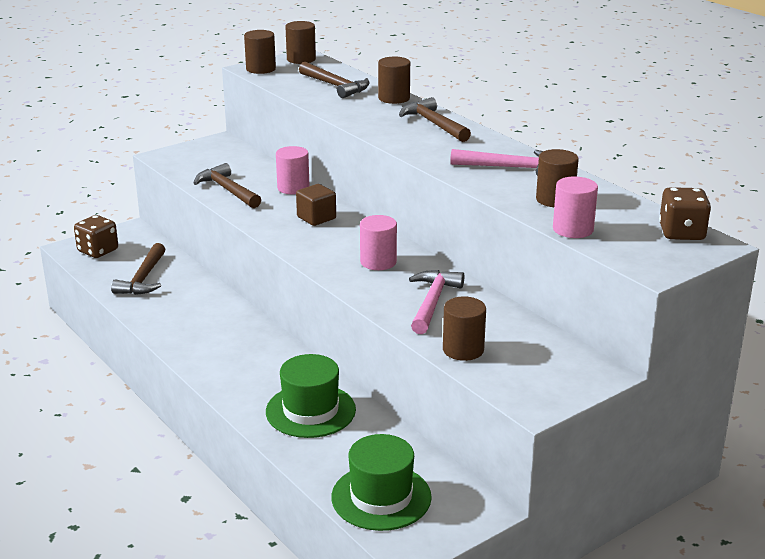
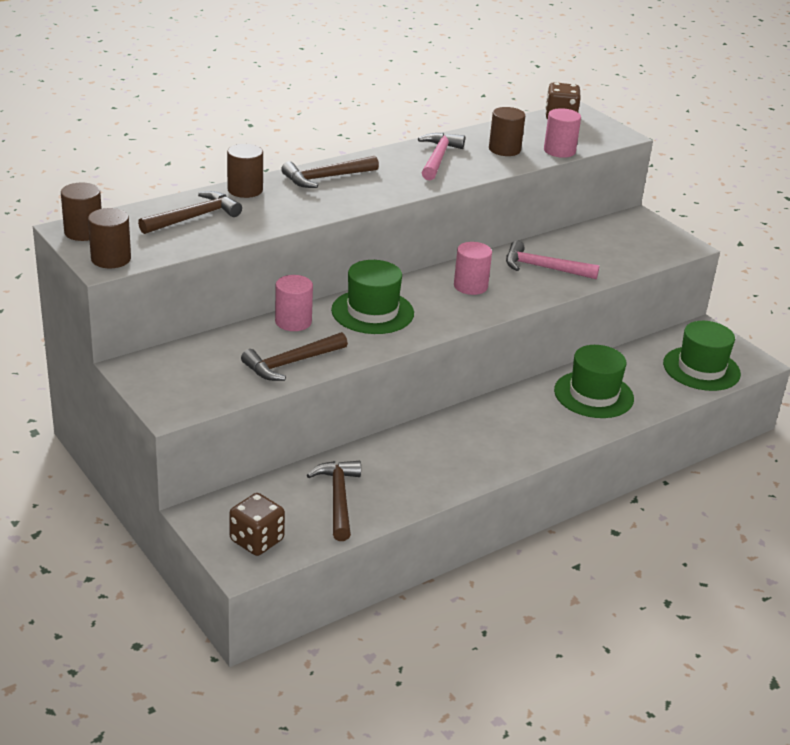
camera: 90 degrees left, 5 degrees up
(143, 278) = (338, 499): brown hammer -> brown hammer turned 105 degrees counterclockwise
(316, 218) = (372, 312): brown cube -> green hat
(463, 349) = (617, 263): brown cylinder -> none

